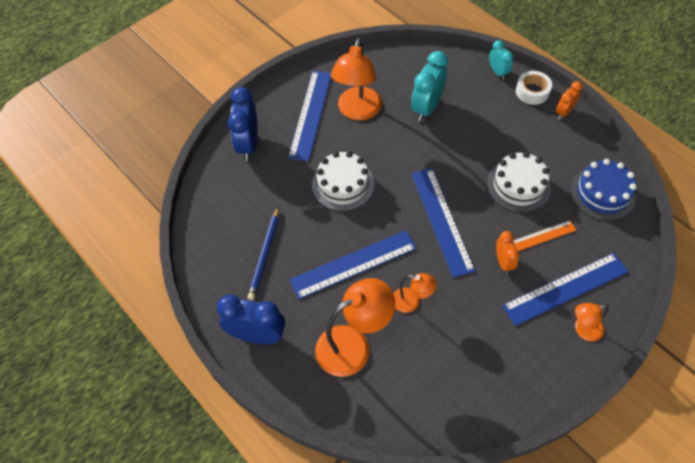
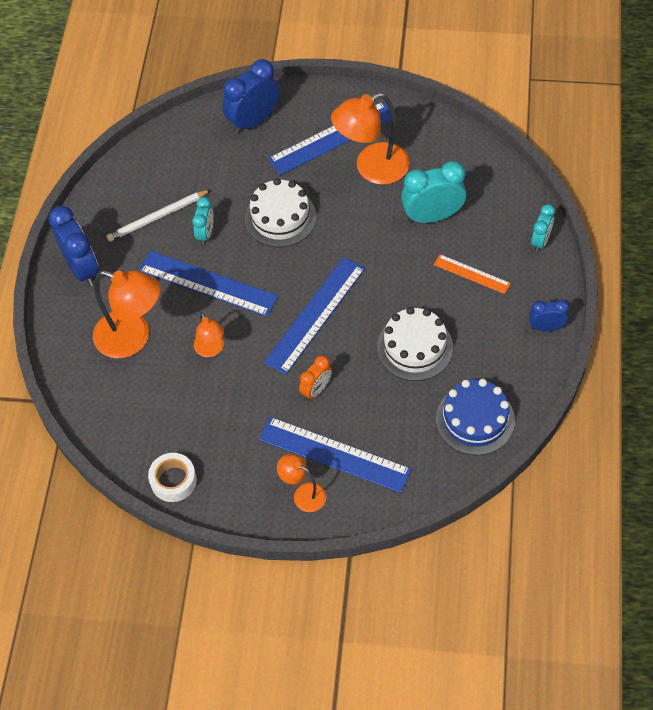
camera: 50 degrees right, 0 degrees up
(265, 255) = (157, 217): blue pencil -> white pencil
(310, 236) = (206, 234): none -> turquoise clock
(532, 91) = (545, 285): white tape -> white tape (173, 480)
(542, 236) = (375, 402): orange ruler -> orange ruler (471, 274)
(564, 112) = (546, 327): orange clock -> blue clock

